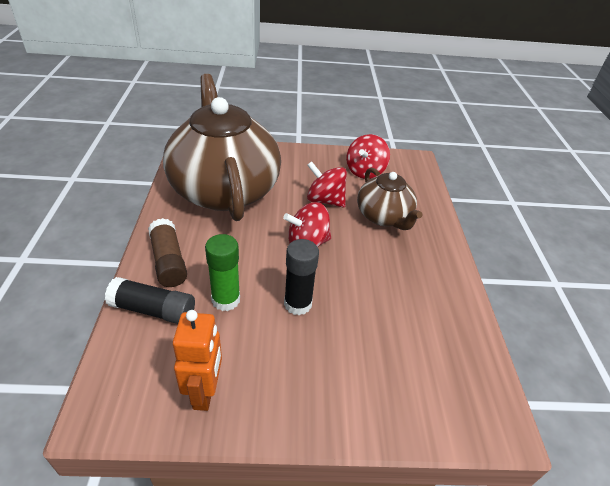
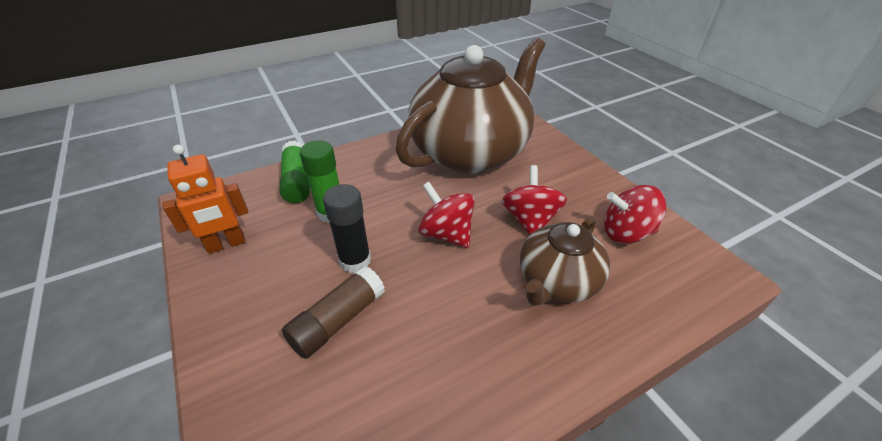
camera: 65 degrees right, 0 degrees up
(153, 310) = (297, 181): black glue stick -> green glue stick
(168, 261) = (354, 164): brown glue stick -> brown glue stick (338, 320)

